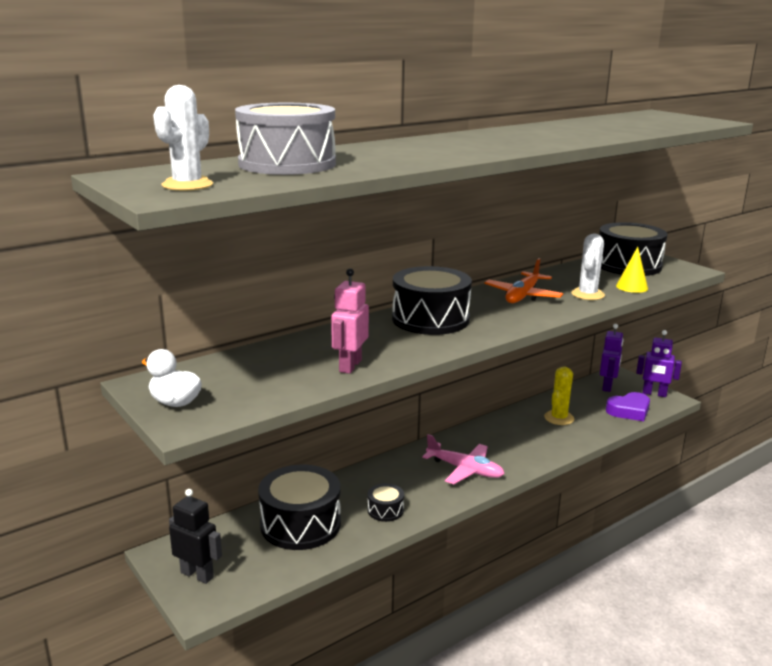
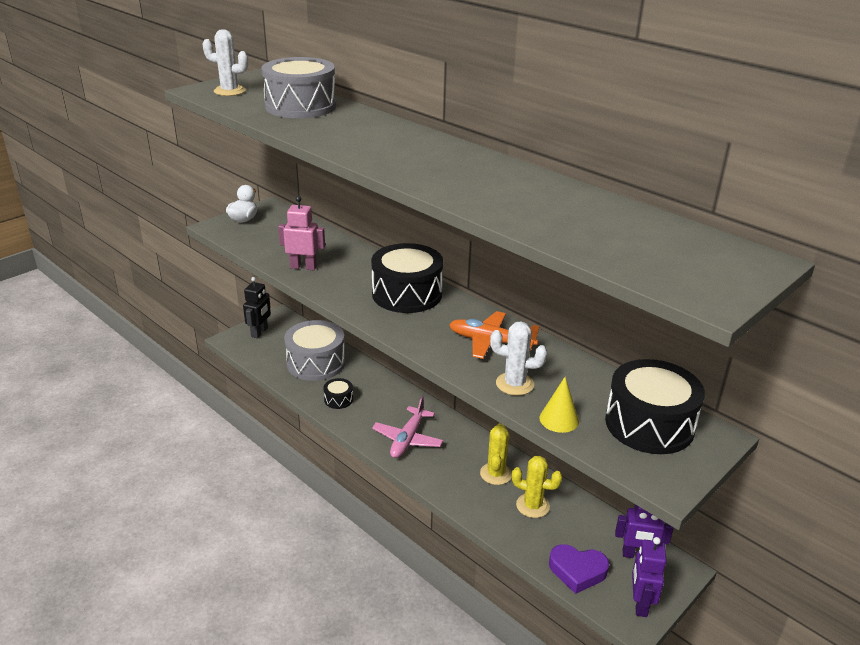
camera: 80 degrees right, 10 degrees up
(300, 524) = (316, 363): black drum -> grey drum
(518, 429) = (496, 474): none -> yellow cactus
(629, 411) = (577, 571): purple heart -> purple heart turned 45 degrees counterclockwise

